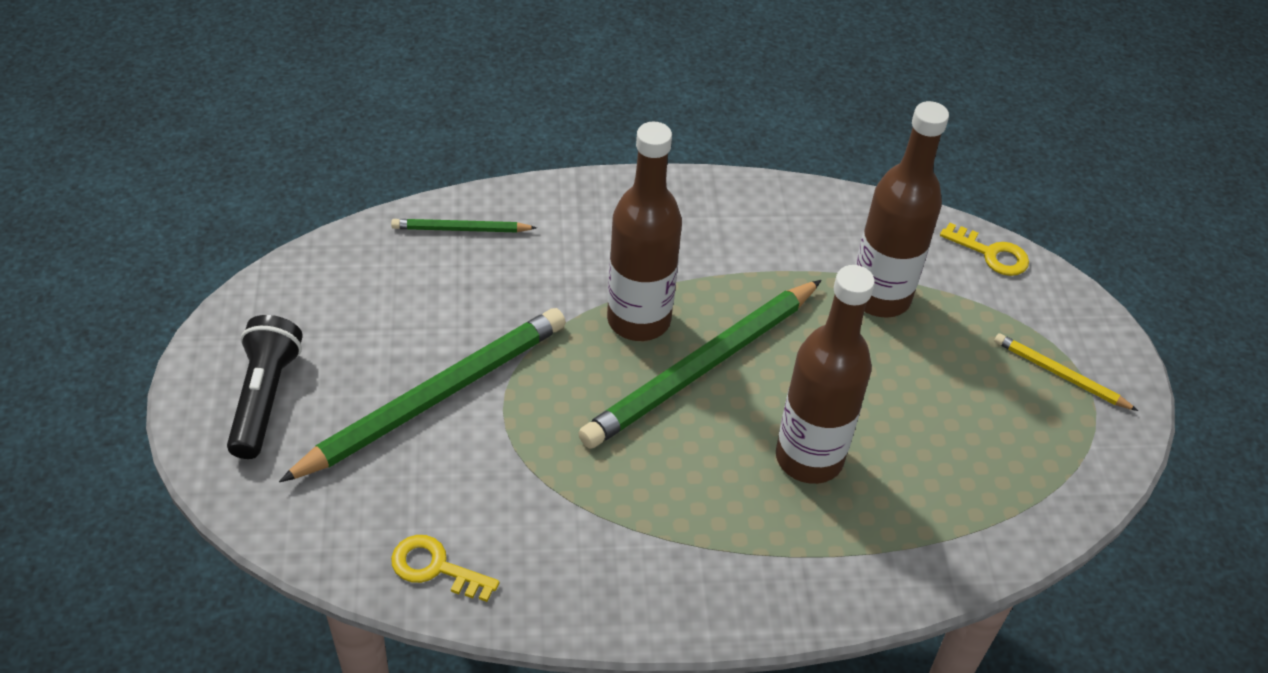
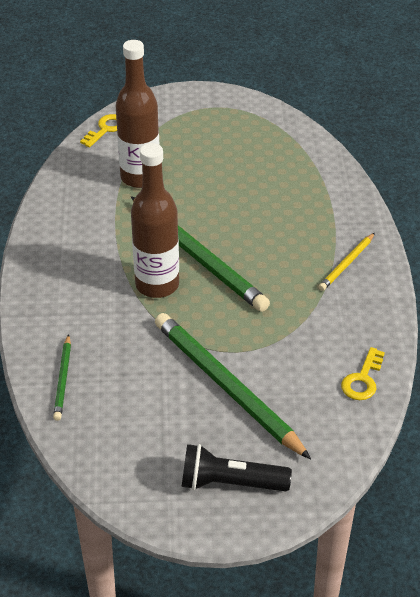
camera: 85 degrees left, 5 degrees down
(809, 458) = (267, 216): brown bottle -> none
(1060, 375) = (202, 116): yellow pencil -> yellow pencil (347, 263)

